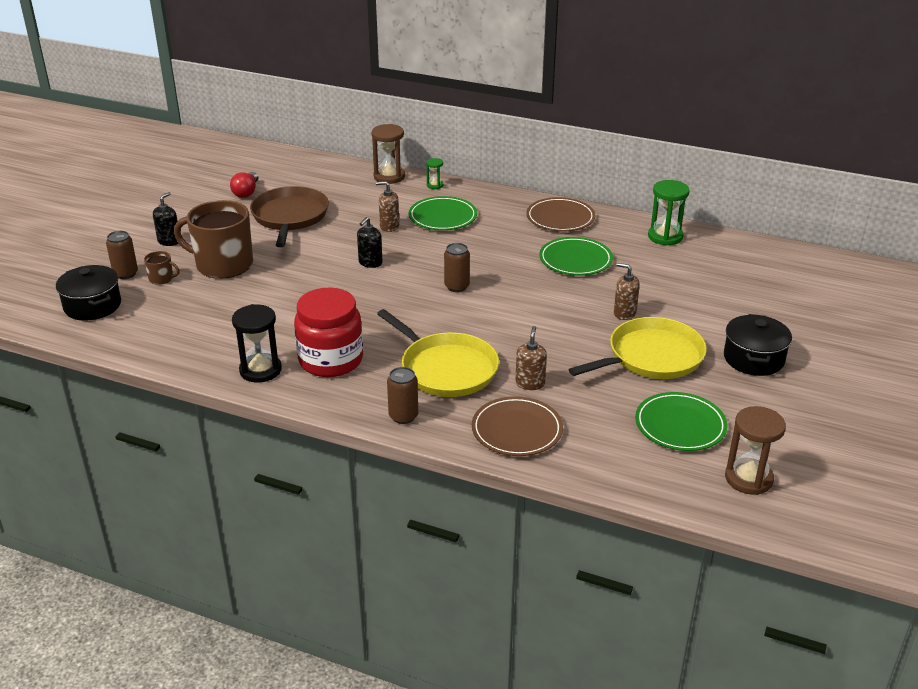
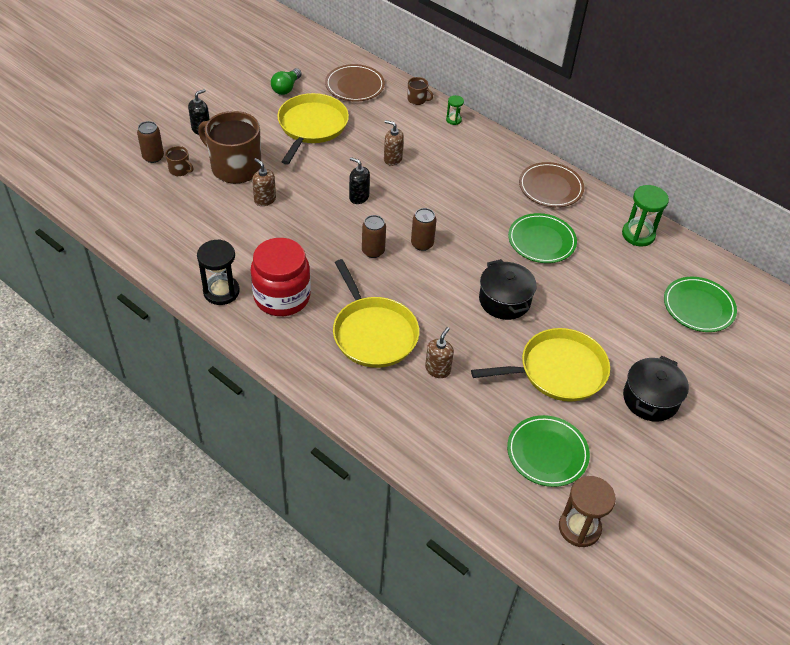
camera: 15 degrees right, 15 degrees up
(92, 306) = (115, 185): black pot -> black pot (504, 300)
(246, 192) = (286, 88): red light bulb -> green light bulb
(289, 217) = (311, 126): brown pan -> yellow pan
(370, 263) = (359, 197): black soap dispenser -> black soap dispenser turned 75 degrees clockwise
(389, 177) = (417, 99): brown hourglass -> brown mug
(403, 416) = (316, 374): brown can -> brown can (373, 251)
(442, 217) = (444, 159): green plate -> green plate (698, 307)
(517, 430) = (404, 416): brown plate -> brown plate (354, 86)
(624, 313) = (557, 315): brown soap dispenser -> brown soap dispenser (265, 199)

